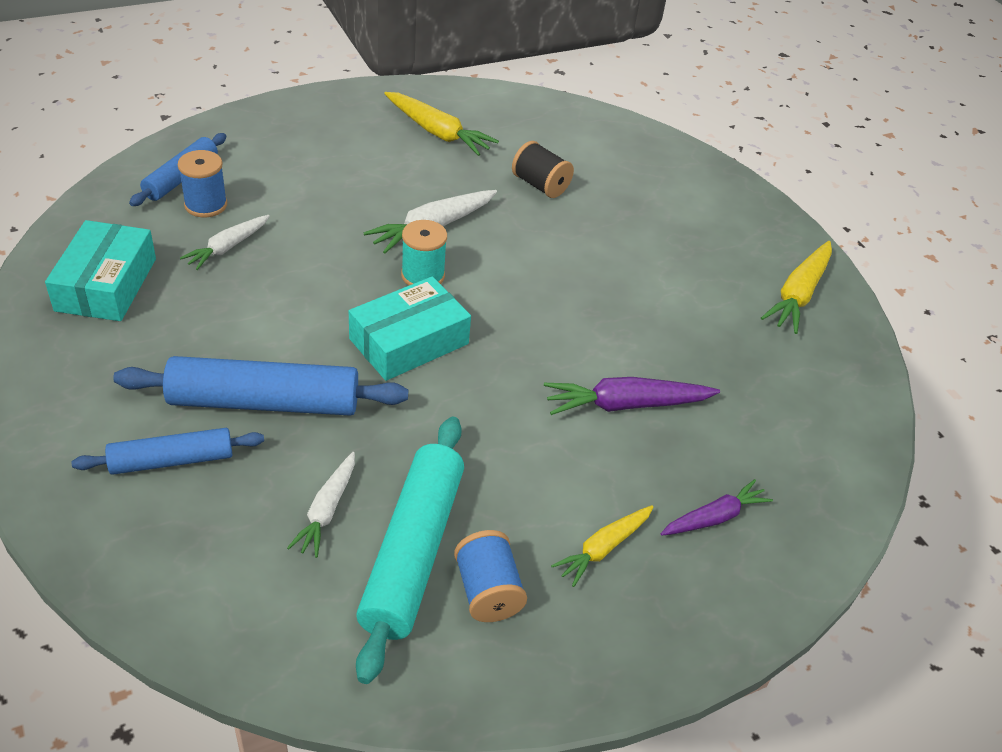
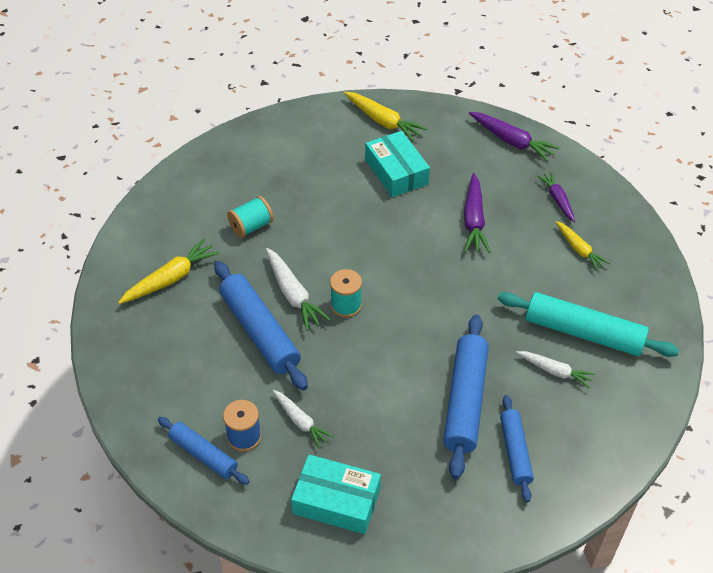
camera: 75 degrees left, 5 degrees up
(366, 205) = (260, 331): none -> blue rolling pin
(409, 341) = (412, 319): turquoise box -> turquoise box (396, 172)
(487, 591) = (608, 302): blue spool -> none
(540, 185) = (251, 226): black spool -> turquoise spool
(832, 452) = (511, 141): none -> purple carrot

